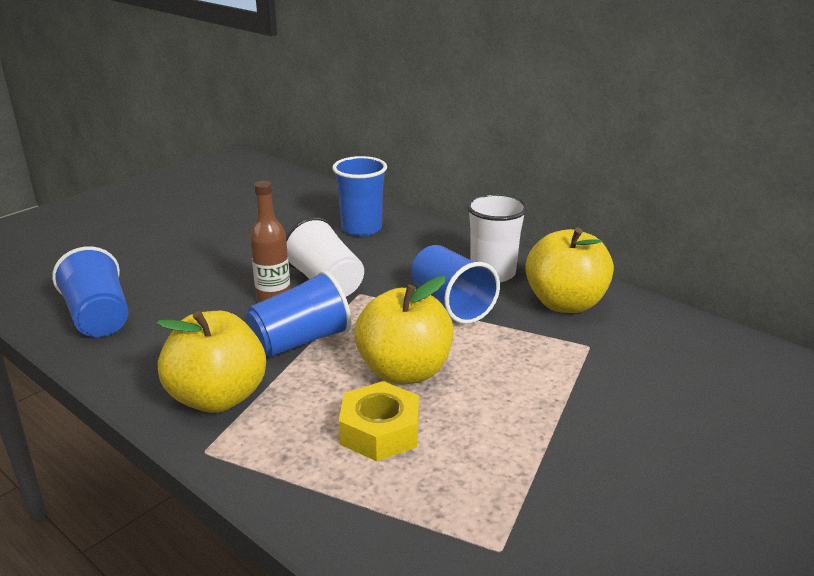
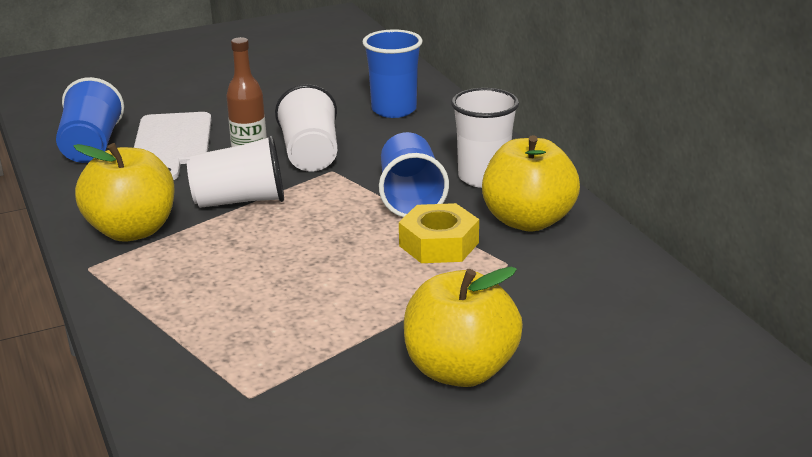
camera: 25 degrees right, 0 degrees up
(182, 297) = (172, 143): none -> white cutting board
(301, 341) = (240, 201): blue cup -> white cup
(380, 431) = (238, 287): yellow nut -> yellow nut (439, 244)
(404, 371) = (306, 246): yellow apple -> yellow apple (460, 370)

